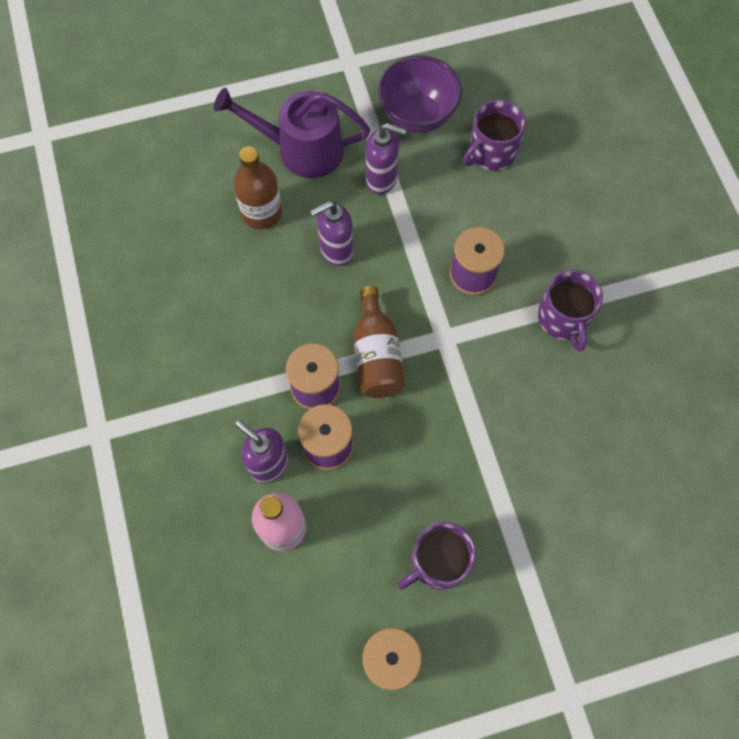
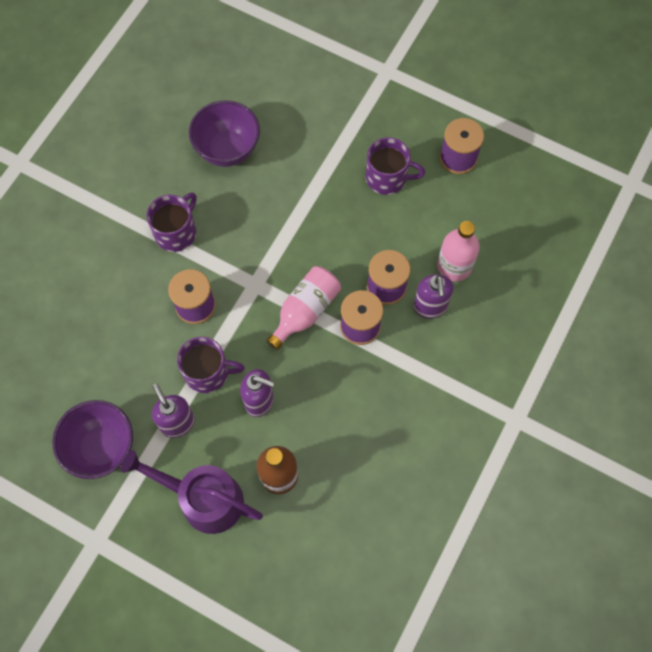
camera: 135 degrees left, 0 degrees up
(302, 149) = (204, 499): purple watering can -> purple watering can turned 150 degrees clockwise
(376, 355) = (305, 311): brown bottle -> pink bottle
(491, 152) = (88, 373): purple mug -> purple mug (208, 372)
(615, 438) = (228, 149): none -> purple bowl

